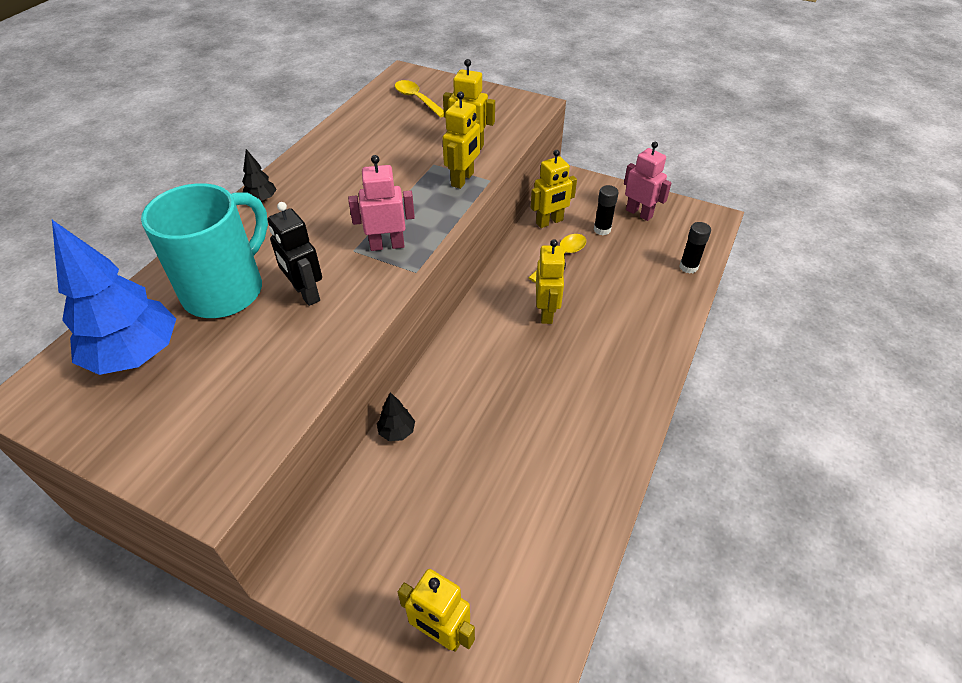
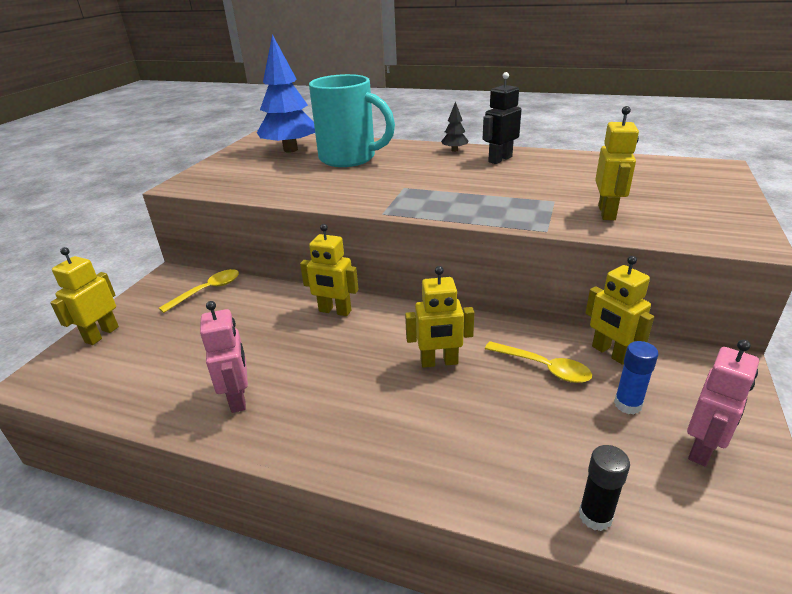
camera: 85 degrees right, 15 degrees down
(305, 293) = (349, 180): black robot -> black robot (500, 159)
(387, 245) = (414, 198): pink robot -> pink robot (238, 398)
(397, 431) = (280, 291): black tree -> none
(417, 99) = (671, 178): yellow spoon -> yellow spoon (207, 290)
(463, 179) = (536, 217): yellow robot -> yellow robot (334, 311)
(602, 229) = (627, 404): black glue stick -> blue glue stick

